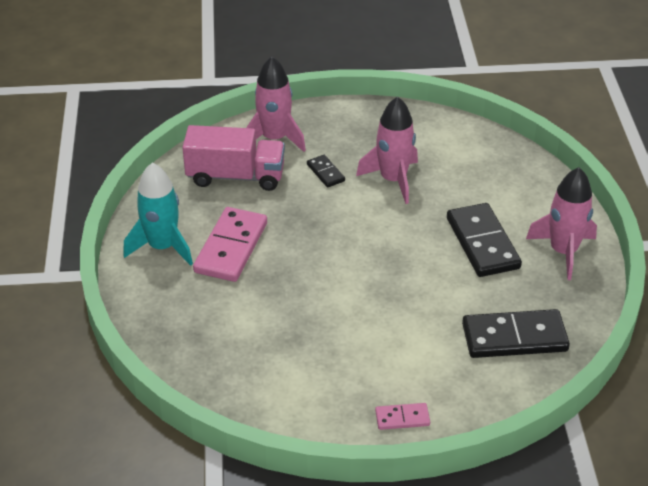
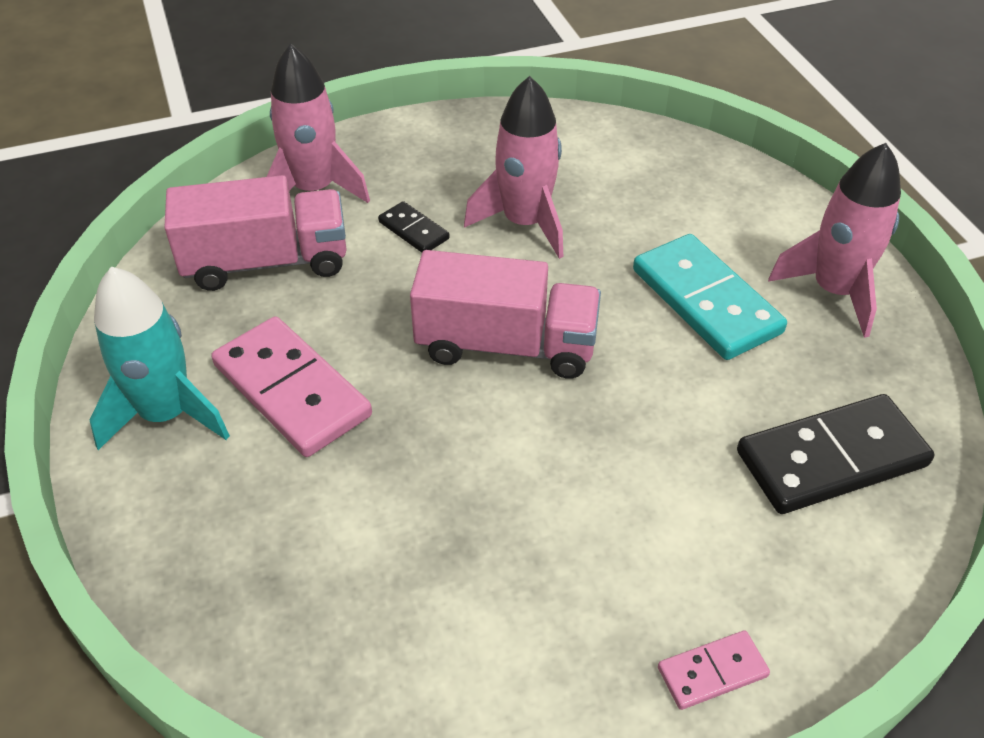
camera: 15 degrees left, 5 degrees up
(231, 247) = (291, 390): pink domino -> pink domino turned 45 degrees counterclockwise
(356, 246) = (506, 345): none -> pink truck
(482, 243) = (706, 301): black domino -> turquoise domino

